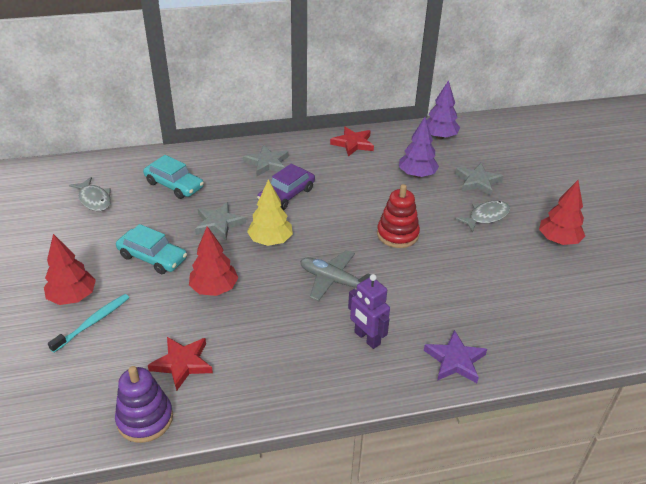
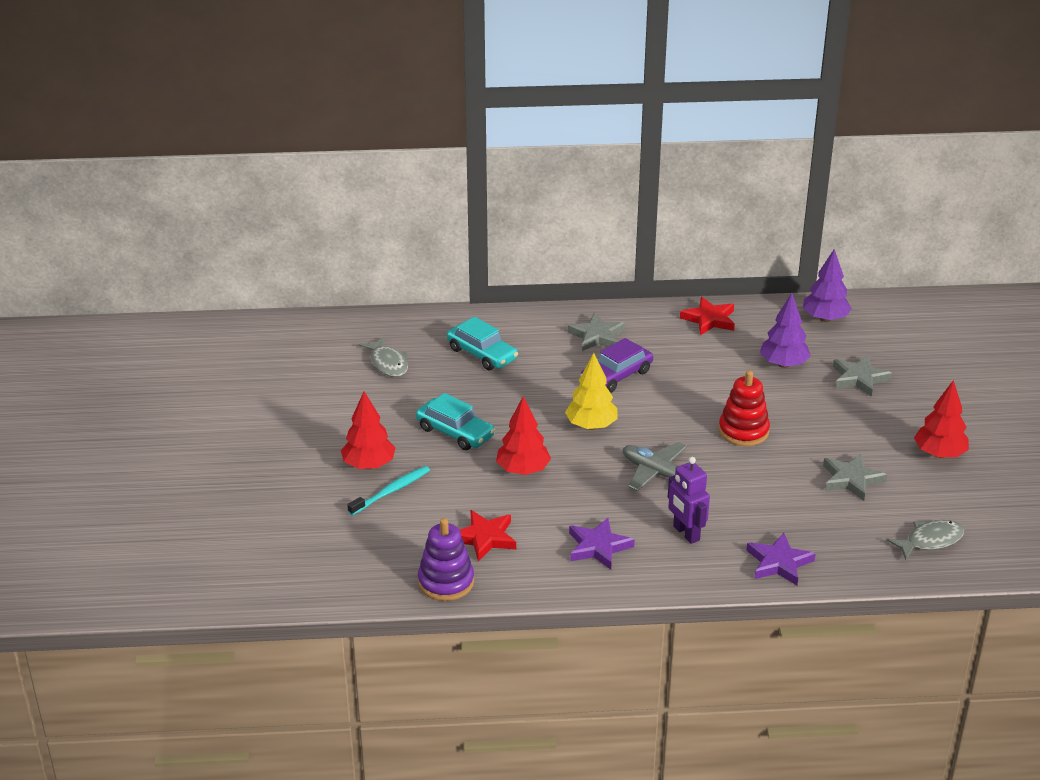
camera: 10 degrees right, 5 degrees down
(218, 223) = (532, 402): grey star -> grey star (851, 479)
(289, 361) = (598, 547): none -> purple star
(486, 217) = (858, 420): grey fish -> grey fish (930, 541)

